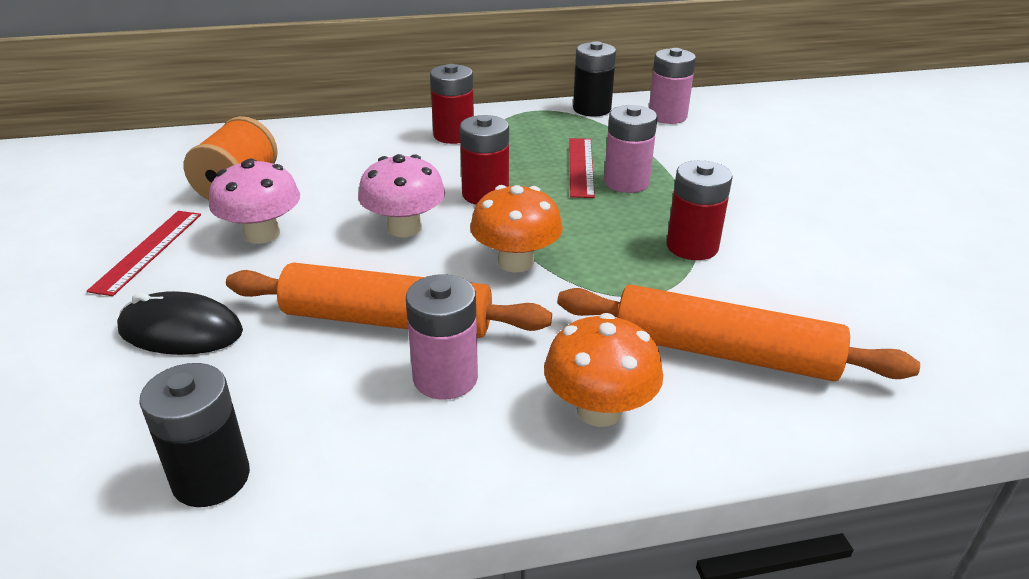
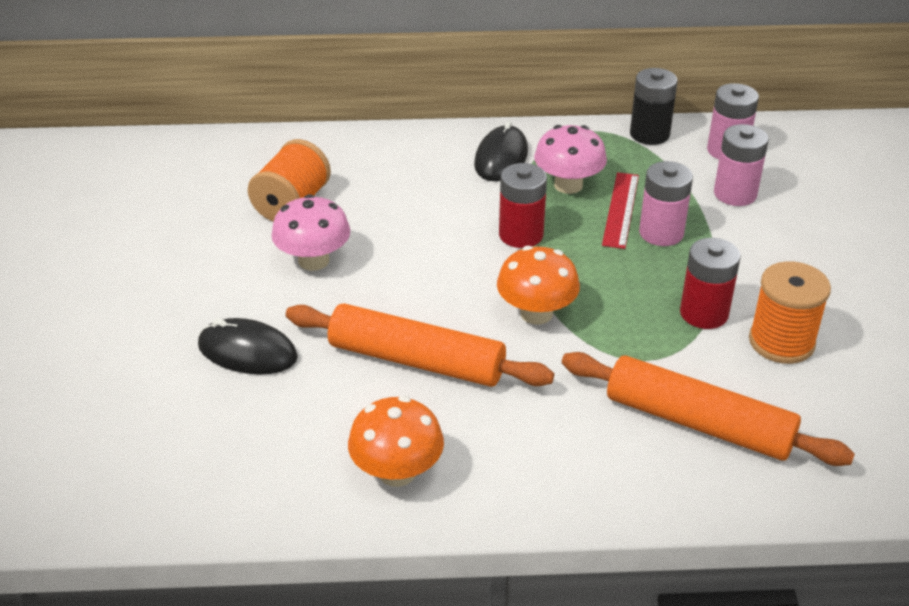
camera: 10 degrees right, 5 degrees up
(148, 251) = (216, 269): red ruler -> none
(211, 478) = (275, 479): black battery -> none
(404, 228) = (441, 266): pink mushroom -> pink mushroom (568, 185)
(445, 378) = (458, 419): pink battery -> pink battery (735, 194)
(453, 135) = (501, 158): red battery -> black mouse
(599, 410) = (578, 461): orange mushroom -> orange mushroom (397, 472)
(780, 265) = (781, 342): none -> orange spool

